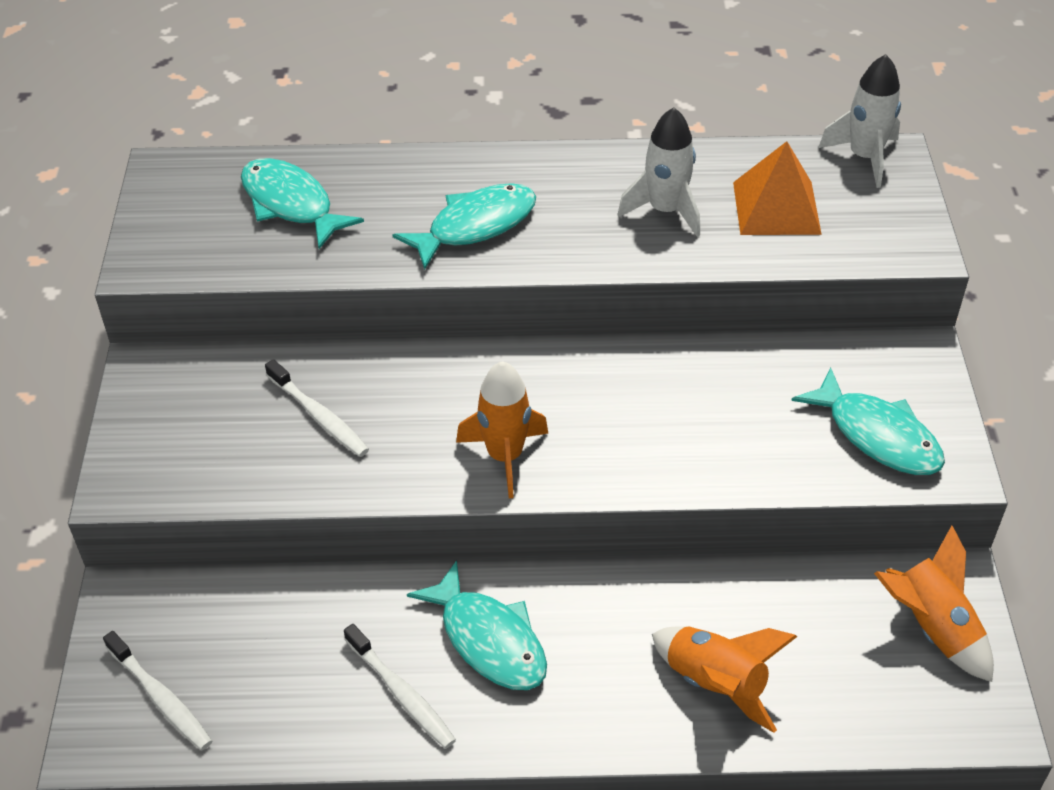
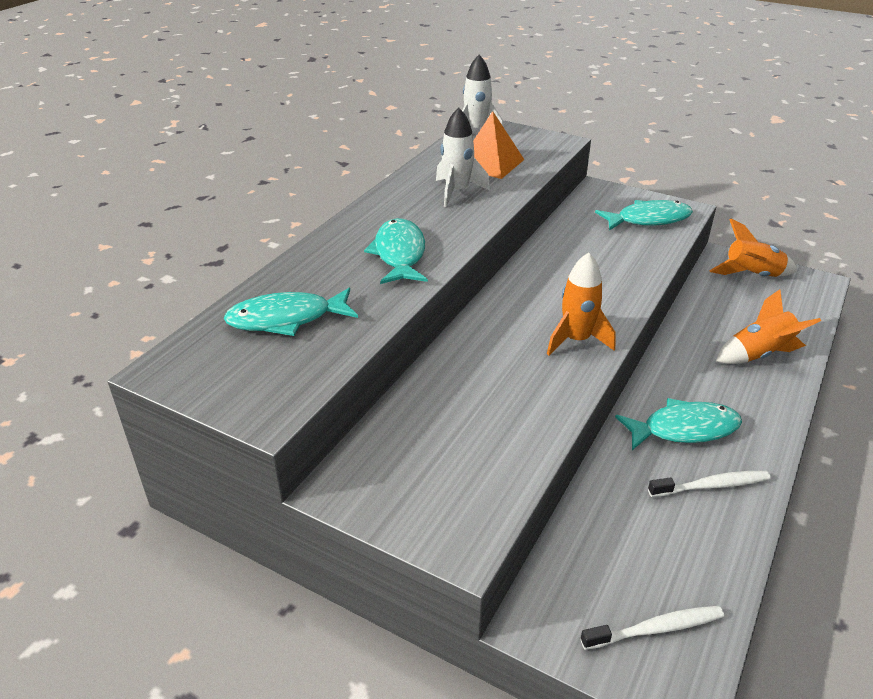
camera: 60 degrees left, 10 degrees down
(319, 416) = (474, 408): white toothbrush -> none

